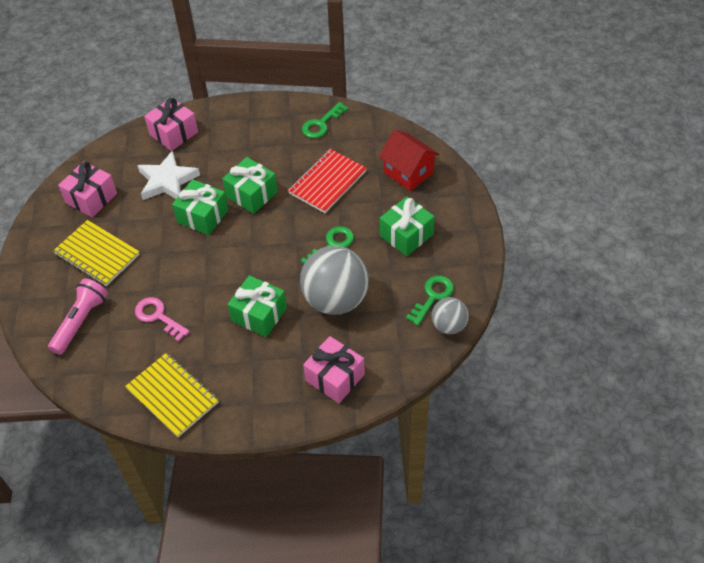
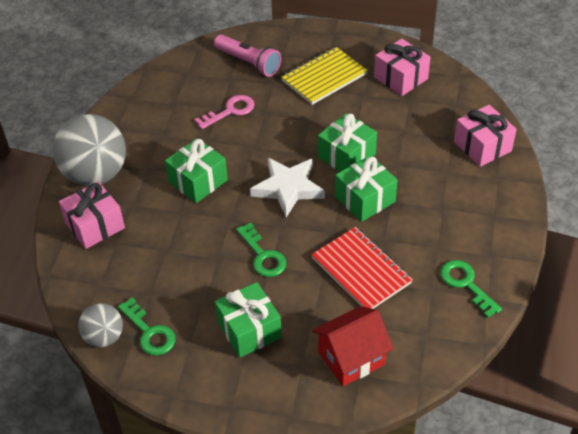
camera: 105 degrees right, 5 degrees down
(167, 181) = (408, 134): white star -> white star (288, 188)
(173, 395) = (139, 112): yellow notebook -> none
(335, 300) = (187, 244): grey ball -> grey ball (95, 174)

